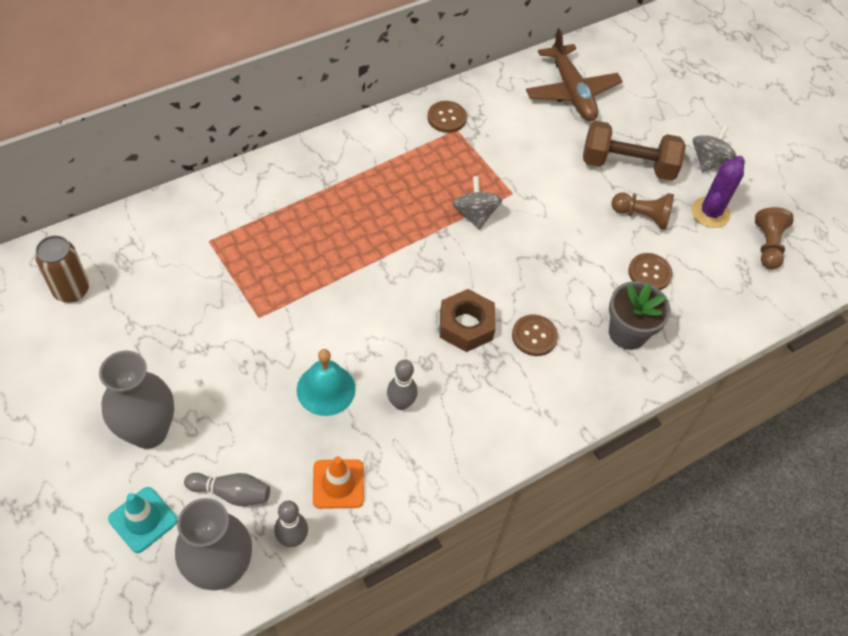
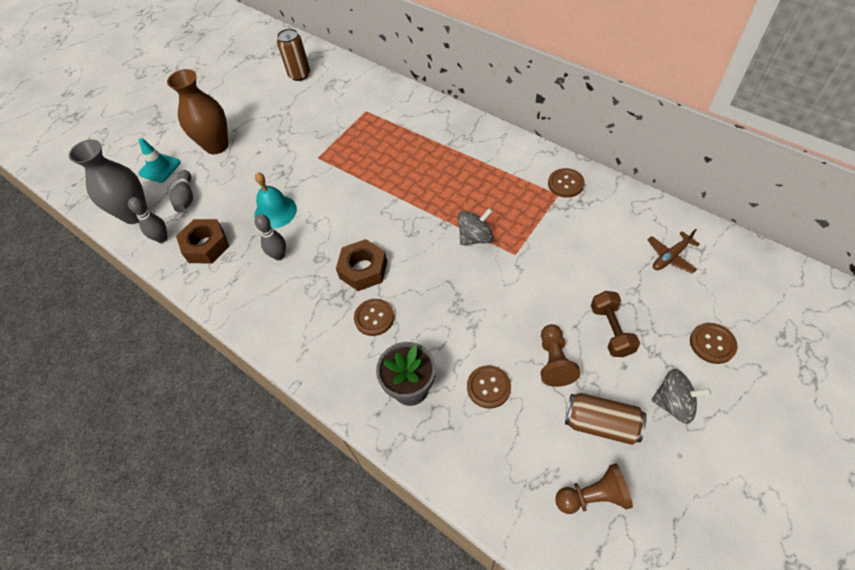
camera: 80 degrees right, 0 degrees up
(149, 431) = (216, 146): grey vase -> brown vase
(338, 484) = (206, 246): orange traffic cone -> brown nut
(571, 92) = (670, 257): brown plane -> brown plane, size x0.54
(627, 165) = (611, 330): brown dumbbell -> brown dumbbell, size x0.64
(666, 112) = (712, 344): none -> brown button
(710, 213) = (601, 424): purple cactus -> brown can

